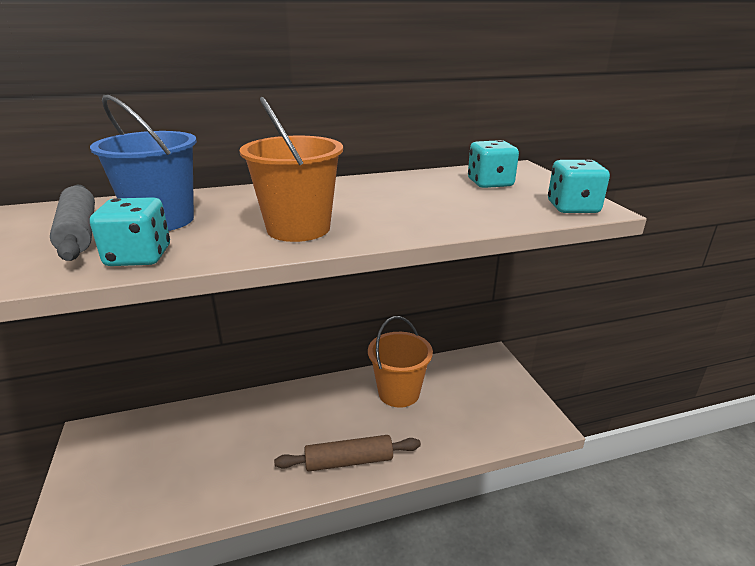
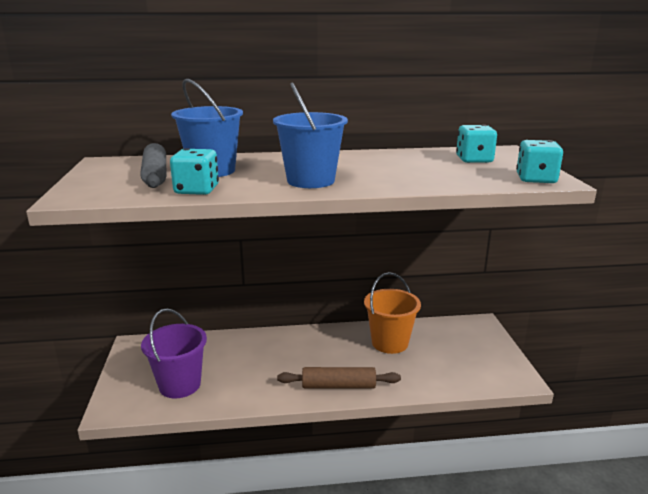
camera: 10 degrees right, 5 degrees down
(151, 487) = (180, 385): none -> purple bucket
(298, 228) = (310, 181): orange bucket -> blue bucket

